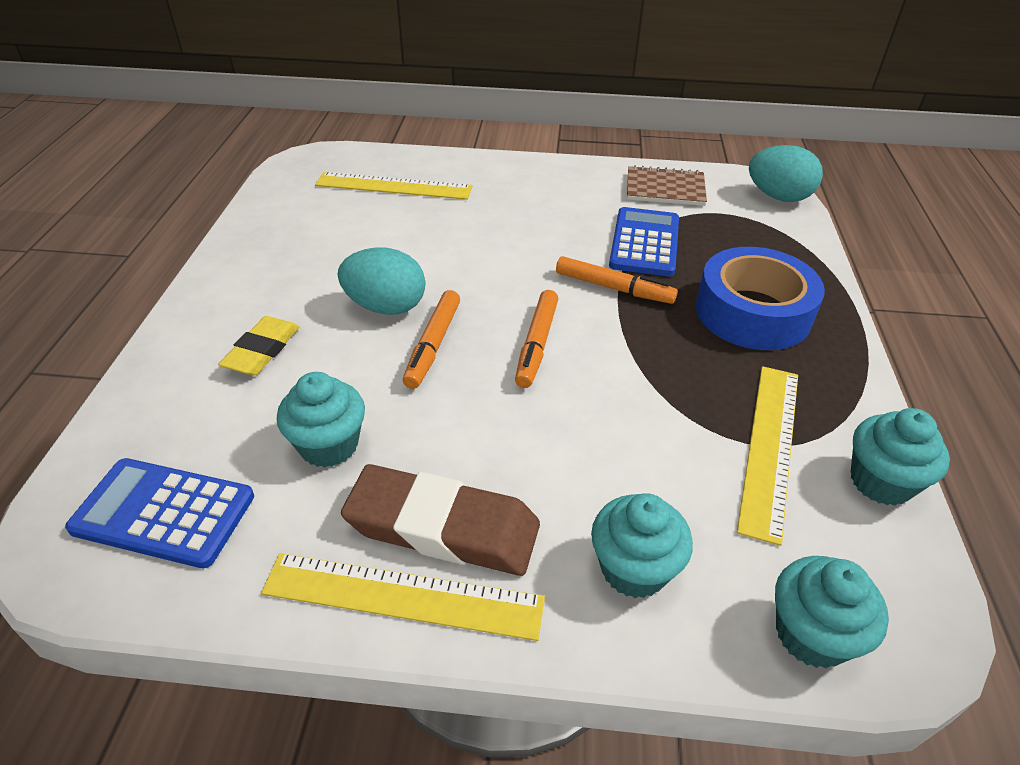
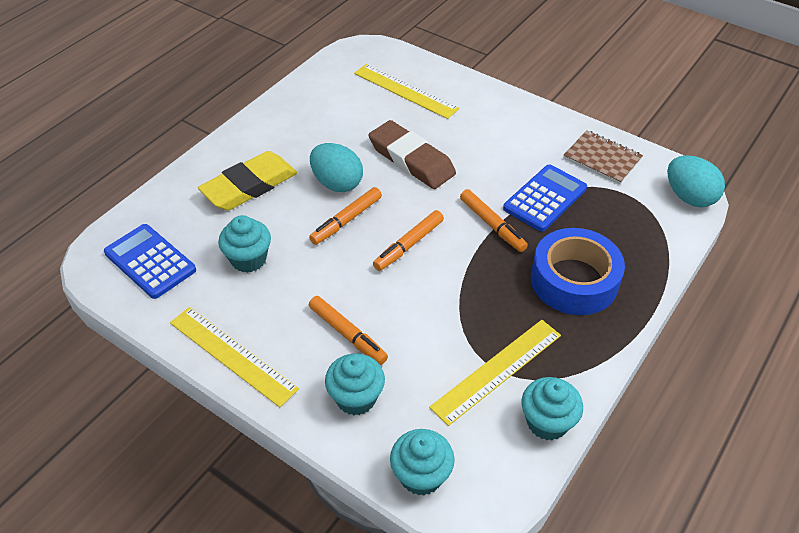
camera: 30 degrees right, 5 degrees up
(262, 351) = (249, 186): yellow eraser -> yellow eraser, size x1.64
(442, 527) = (275, 330): brown eraser -> brown eraser (411, 160)
(550, 486) = (347, 334): none -> orange marker

